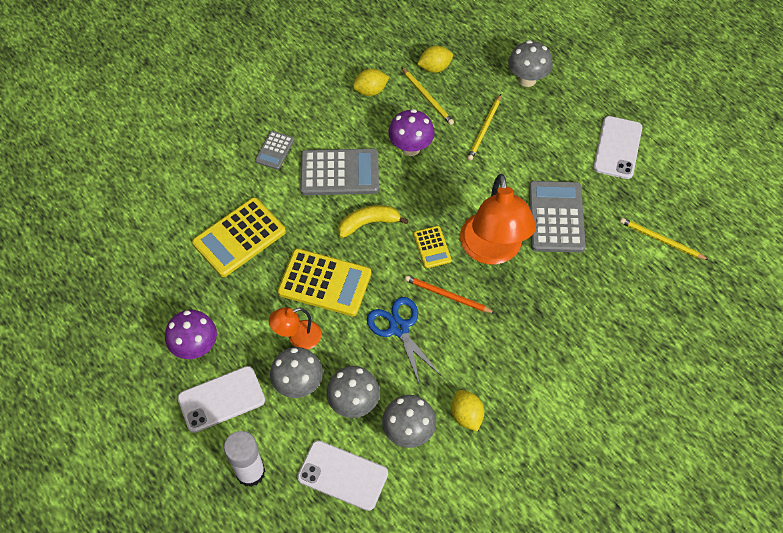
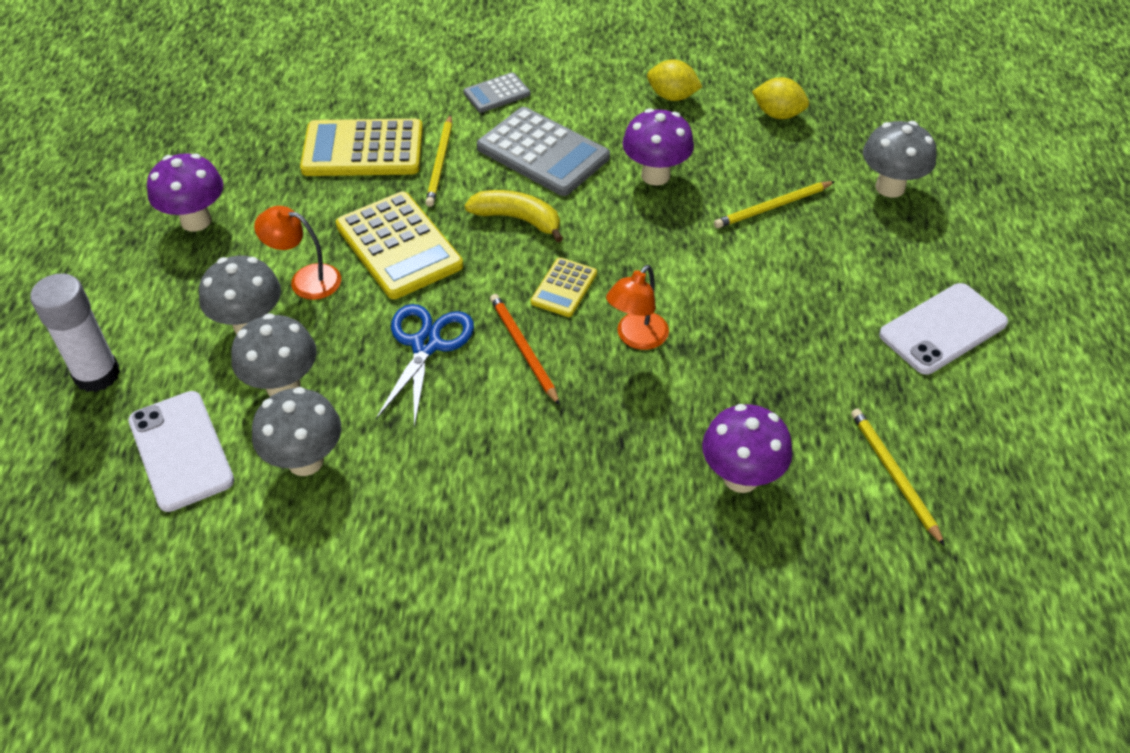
camera: 40 degrees right, 10 degrees down
(221, 399) = (159, 284): white phone -> none
(427, 98) = (734, 138): yellow pencil -> yellow pencil (440, 163)
(466, 415) = (393, 494): yellow lemon -> none
(492, 250) = (636, 338): orange lamp -> orange lamp, size x0.50
(556, 217) = (764, 354): grey calculator -> none
(603, 289) = (741, 477): none -> purple mushroom

